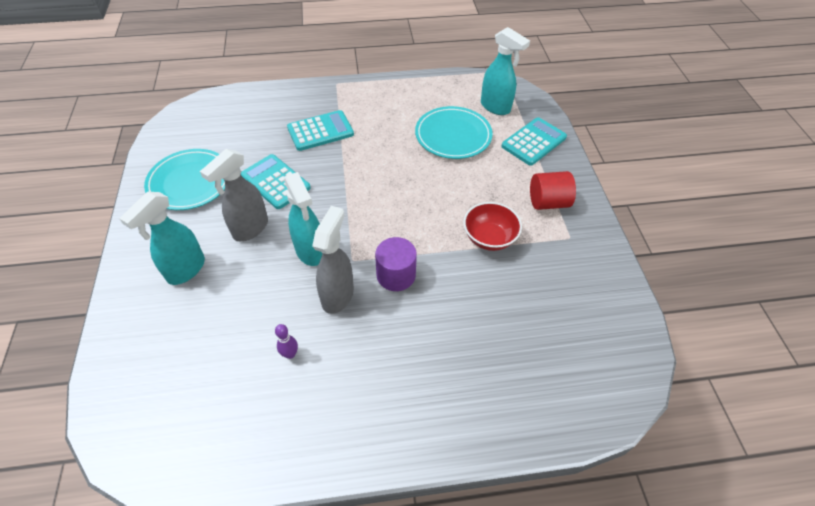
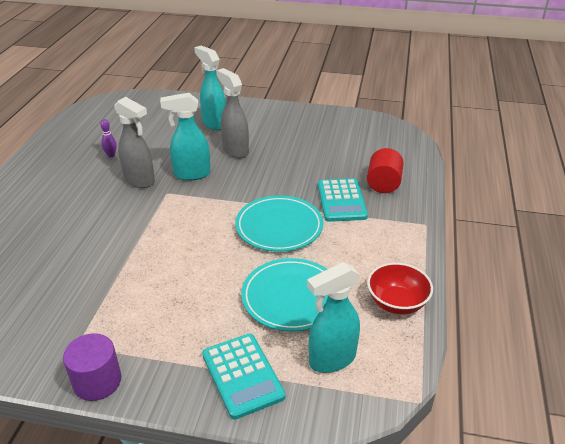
camera: 110 degrees right, 15 degrees down
(190, 182) = (304, 129): turquoise plate -> turquoise plate (279, 227)
(275, 182) = (282, 167): turquoise calculator -> none
(396, 275) = (133, 212): purple cylinder -> purple cylinder (97, 381)
(489, 238) = (126, 280): red bowl -> red bowl (397, 303)
(548, 202) = (136, 346): red cylinder -> red cylinder (383, 184)

